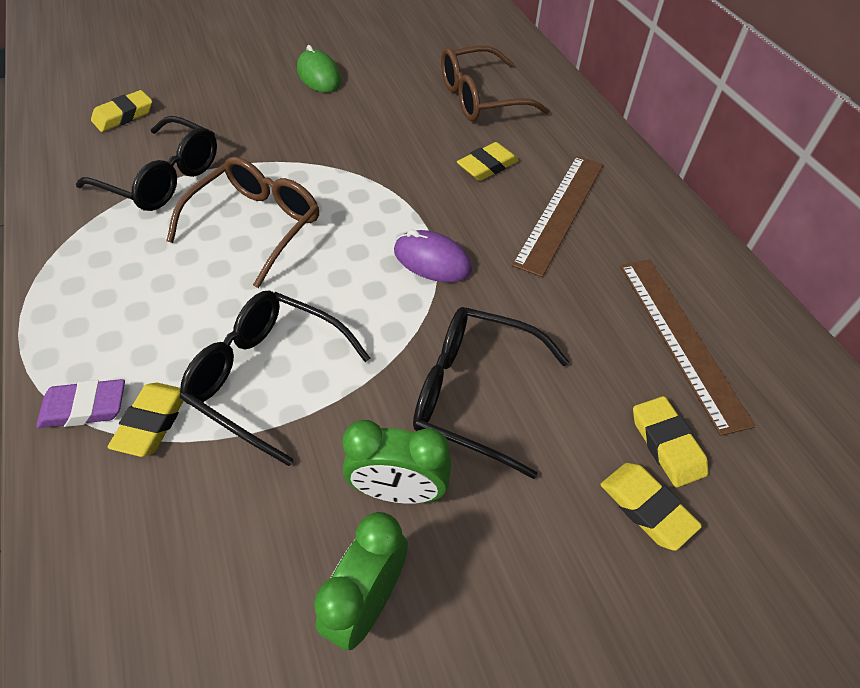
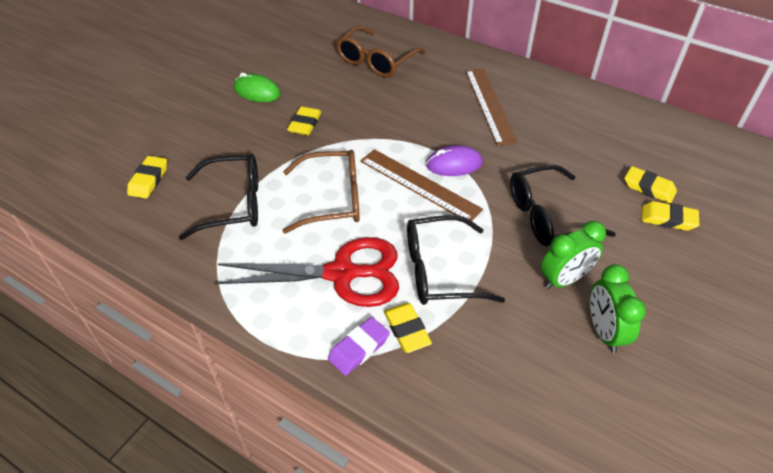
camera: 35 degrees left, 5 degrees down
(168, 313) = (342, 274): none -> red scissors
(256, 226) = (332, 199): brown glasses -> brown glasses turned 90 degrees clockwise
(487, 166) = (424, 99): yellow eraser -> yellow eraser (305, 124)
(681, 339) = (608, 138): brown ruler -> brown ruler (419, 184)

